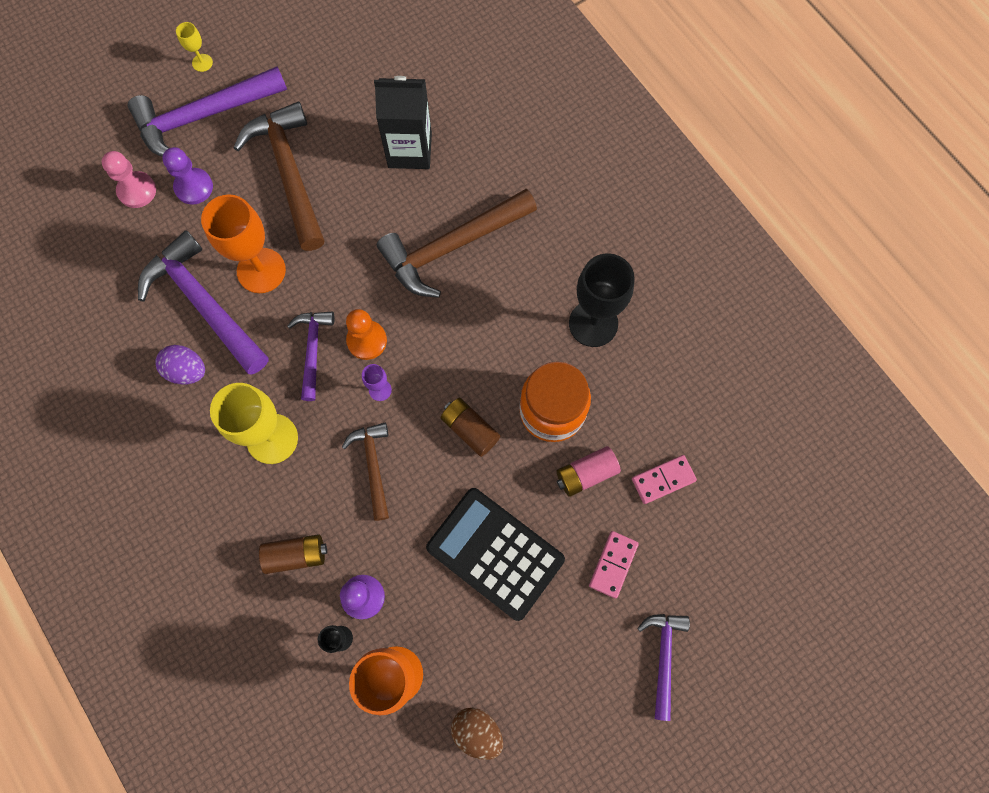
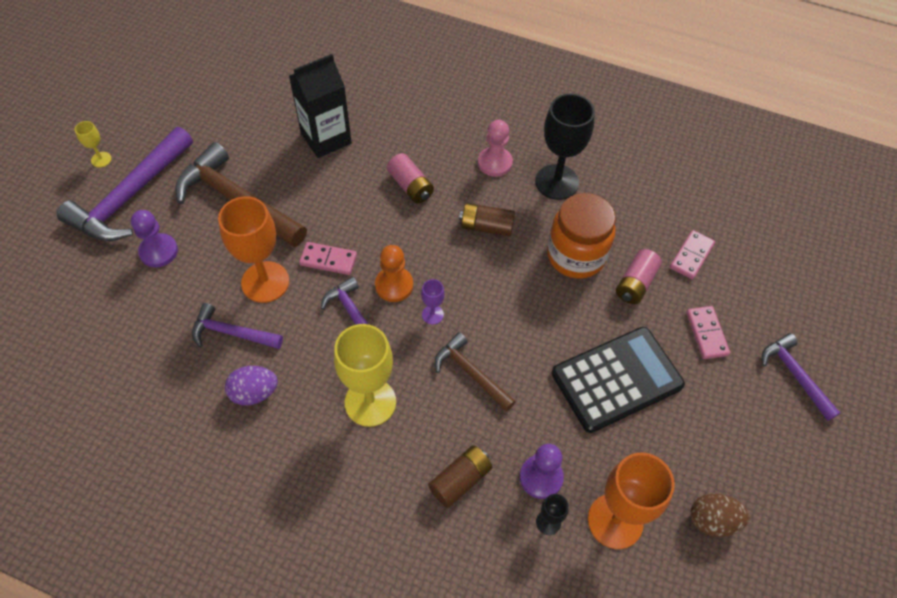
camera: 35 degrees left, 15 degrees down
(137, 191) = (106, 280): pink pawn -> pink pawn (495, 163)
(204, 303) = (231, 333): purple hammer -> purple hammer, size x0.56
(328, 281) = (328, 260): none -> pink domino
(451, 247) = (410, 186): brown hammer -> pink battery
(470, 429) = (526, 303): brown battery -> brown battery (486, 227)
(495, 553) = (616, 379): black calculator -> black calculator turned 150 degrees clockwise

